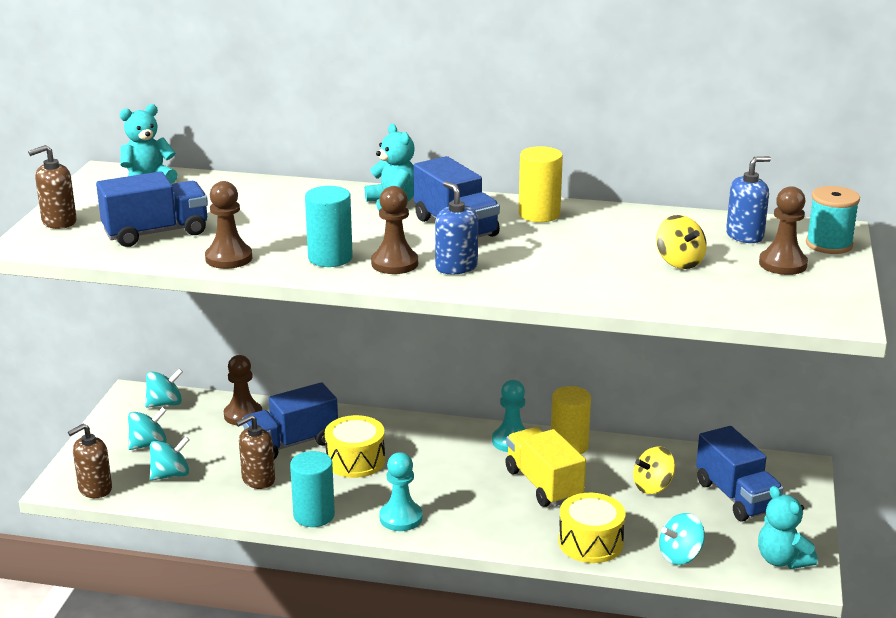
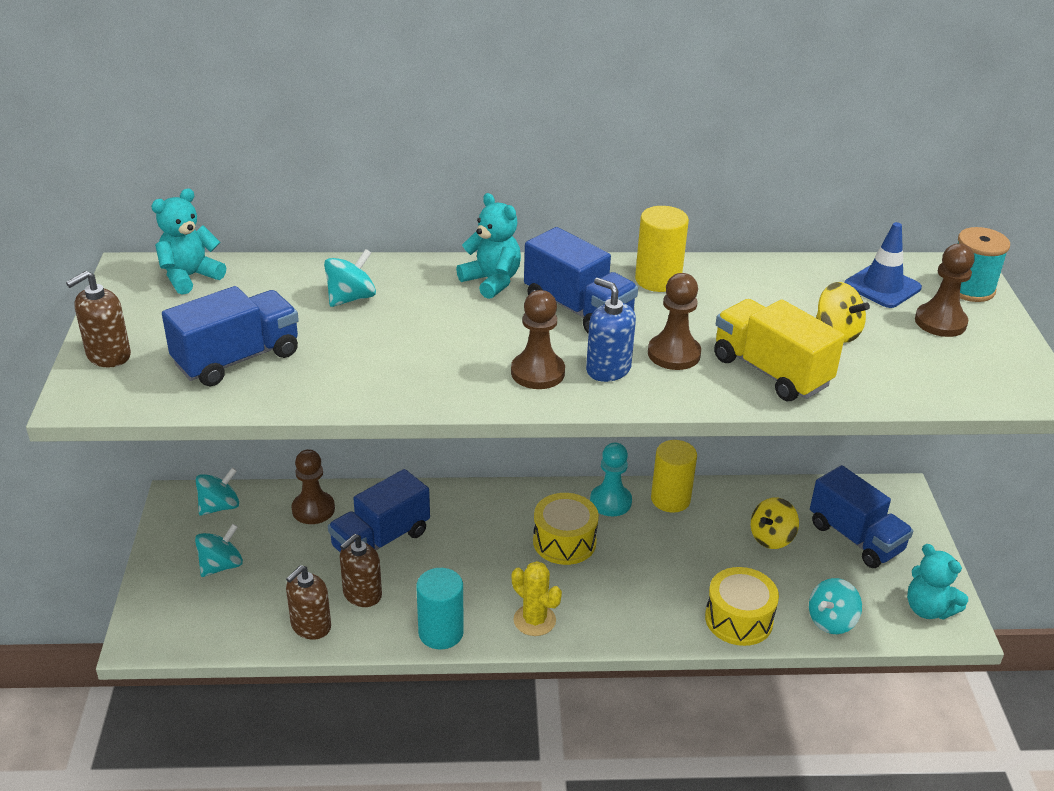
camera: 15 degrees left, 10 degrees up
(95, 489) = (181, 637): brown soap dispenser -> brown soap dispenser (310, 626)
(170, 475) = (261, 603): turquoise spinning top -> turquoise spinning top (351, 298)
(229, 258) = (343, 388): brown pawn -> brown pawn (674, 354)
(330, 258) = (461, 373): turquoise cylinder -> none
(355, 460) = (458, 552): yellow drum -> yellow drum (564, 542)
(401, 518) = (534, 620): turquoise pawn -> yellow cactus
(543, 484) = (663, 552): yellow truck -> yellow truck (770, 372)
(744, 236) = (882, 286): blue soap dispenser -> blue traffic cone

